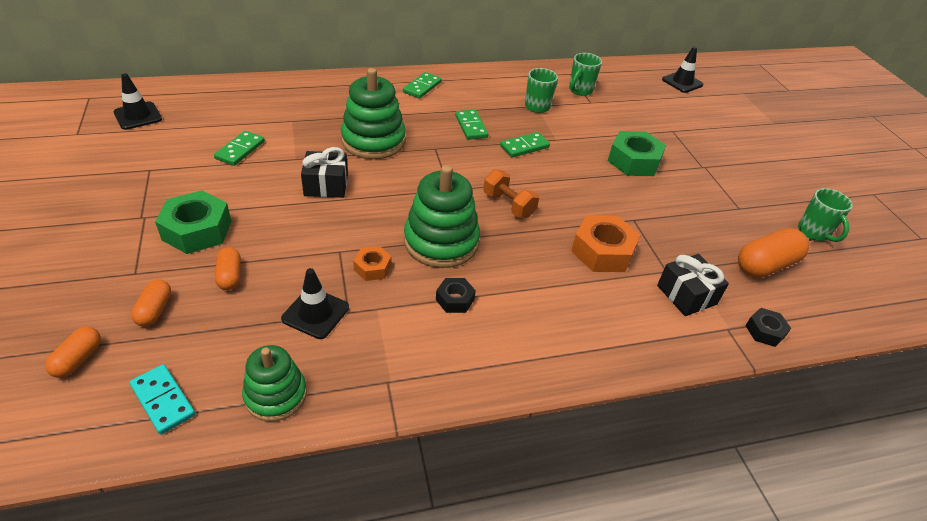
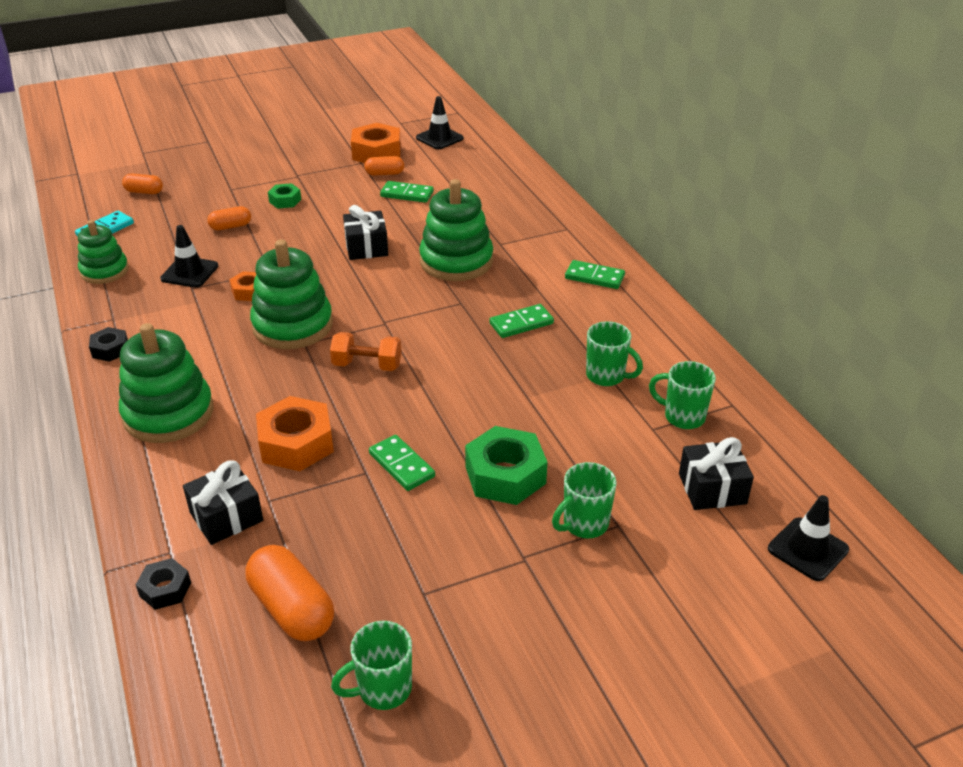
camera: 85 degrees right, 5 degrees down
(135, 157) = (376, 153): none -> orange nut
(155, 310) = (191, 206): orange capsule -> orange capsule (384, 174)
(197, 230) = (285, 201): green nut -> green nut, size x0.54
(455, 299) = (209, 343): black nut -> black nut (110, 349)
(508, 205) = (367, 365): orange dumbbell -> orange dumbbell turned 60 degrees clockwise
(524, 147) = (495, 370): green domino -> green domino (402, 465)
(560, 330) = (168, 413): none -> green stacking toy
(641, 96) = (712, 488): none -> black gift
(673, 141) = (584, 524): none -> green mug

